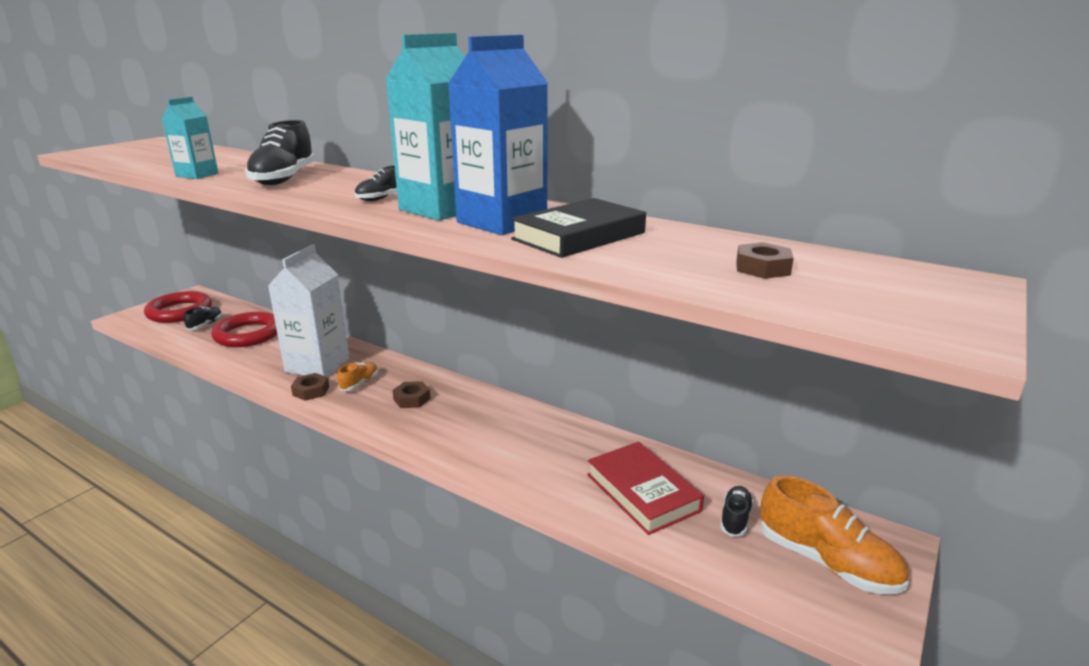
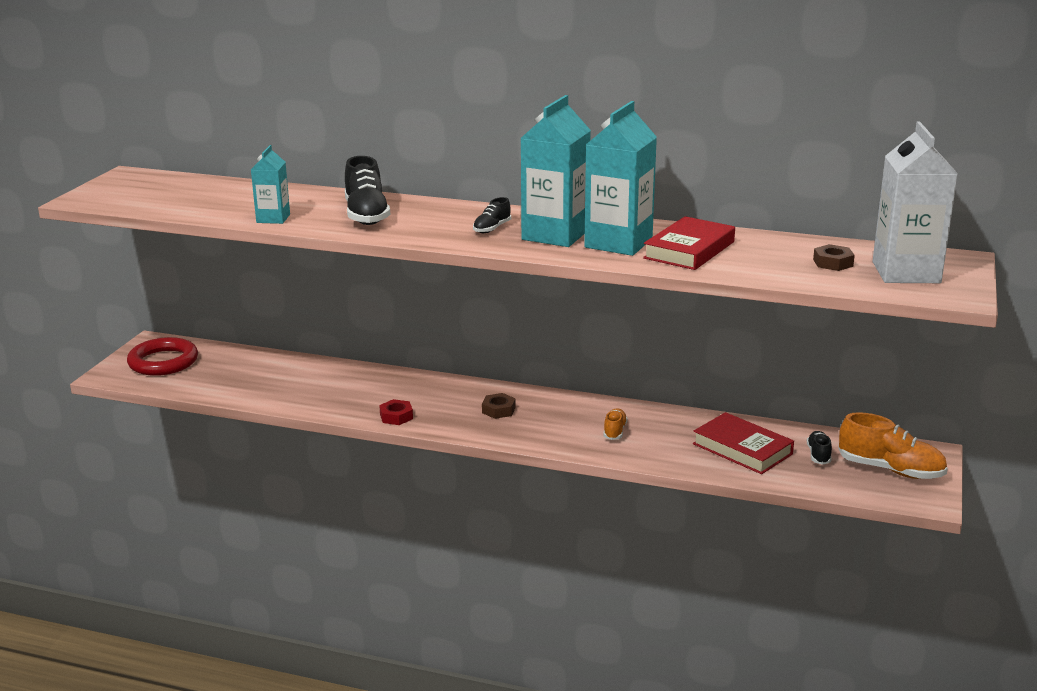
camera: 15 degrees left, 0 degrees up
(205, 325) = (211, 371): black shoe -> none
(248, 334) = (271, 375): red ring -> none
(311, 391) = (396, 416): brown nut -> red nut
(317, 365) = (378, 394): white carton -> white carton (906, 272)
(359, 383) = (436, 404): orange shoe -> orange shoe (614, 431)
(502, 222) = (618, 243): blue carton -> turquoise carton
(579, 236) = (689, 250): black book -> red book

